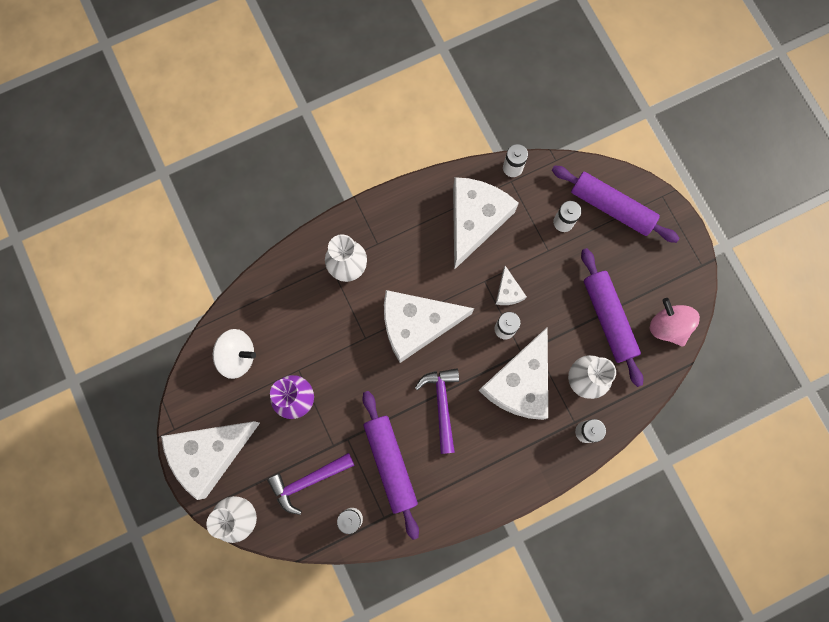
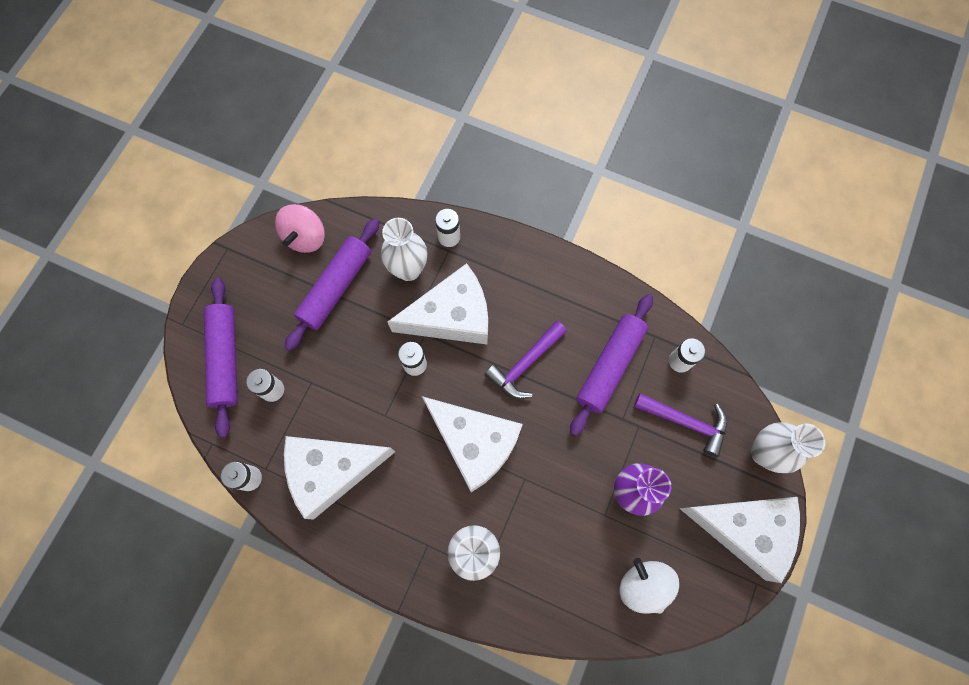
camera: 130 degrees left, 5 degrees down
(508, 291) = (378, 387): white cheese -> none

